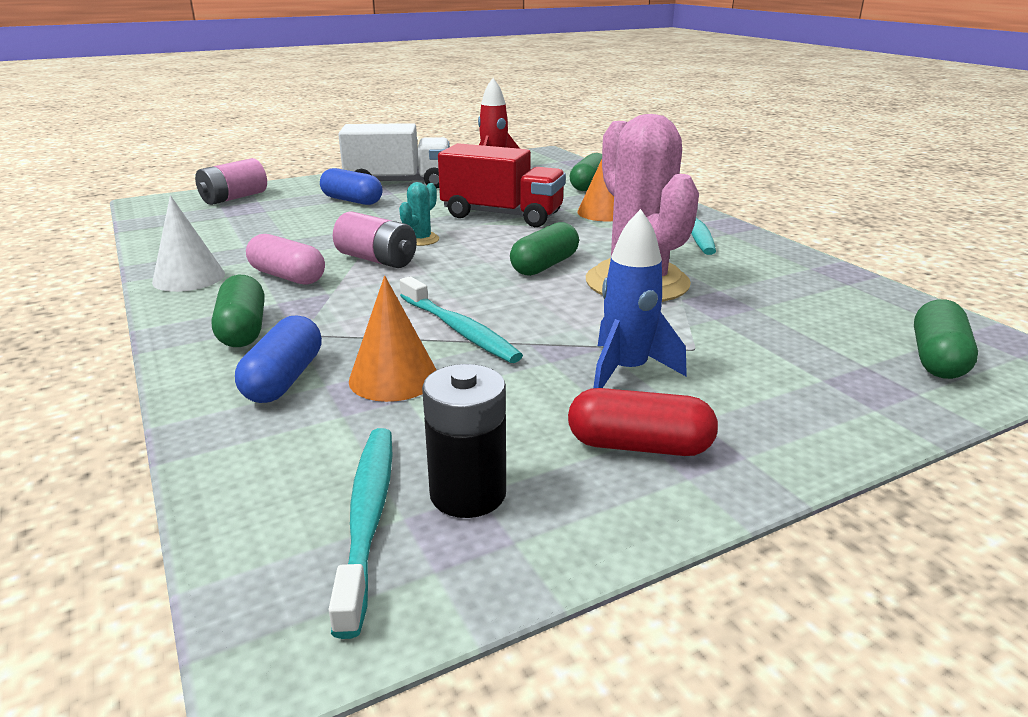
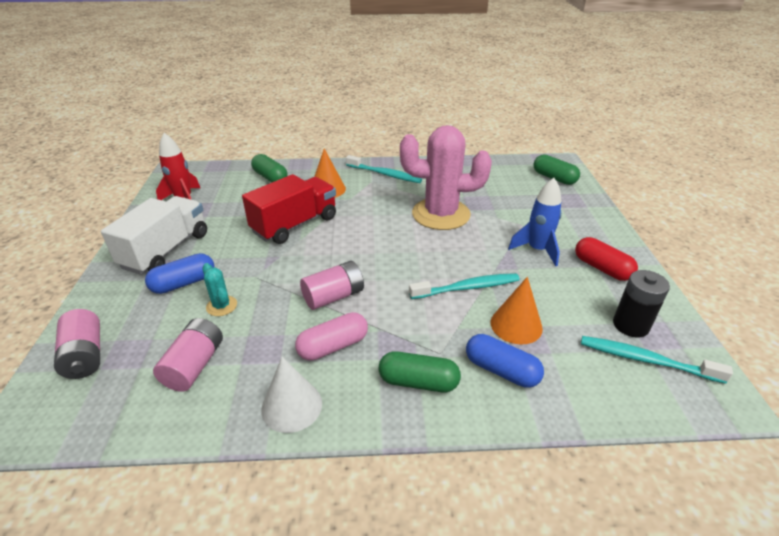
camera: 65 degrees left, 10 degrees up
(235, 231) = (194, 365): none -> pink battery
(420, 239) = (311, 269): turquoise cactus -> turquoise cactus (221, 306)
(544, 265) = (396, 234): green capsule -> none
(639, 445) = (602, 268): red capsule -> red capsule turned 75 degrees counterclockwise

